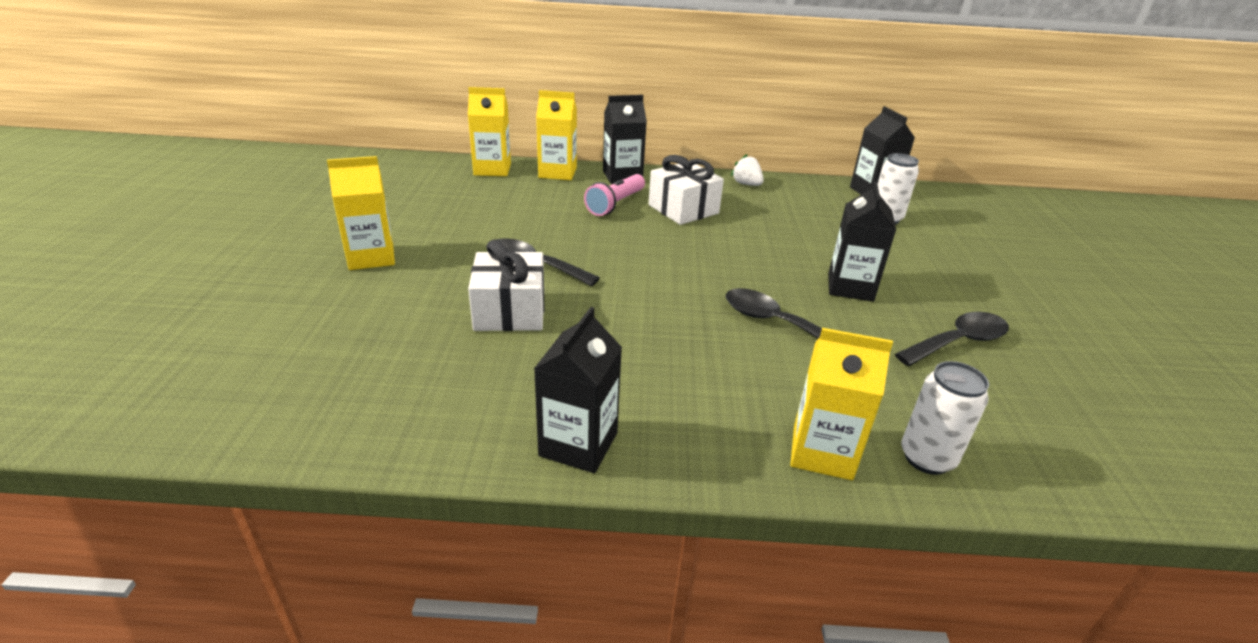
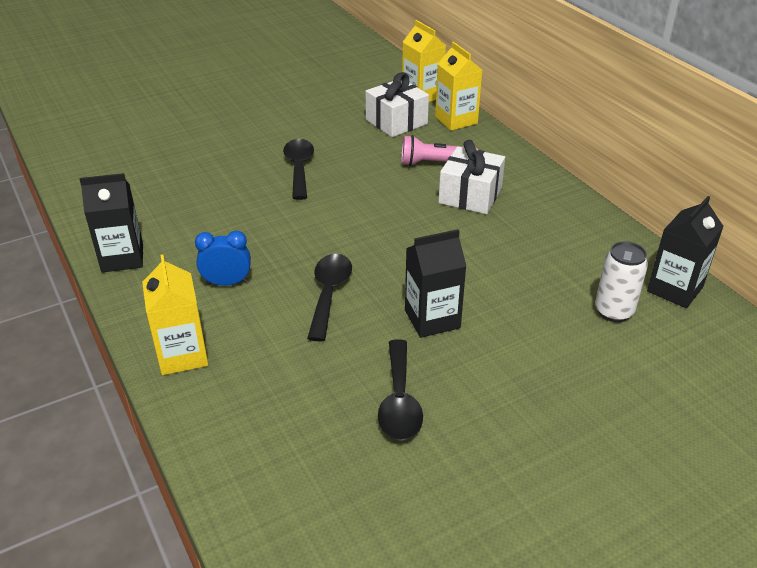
camera: 60 degrees right, 5 degrees up
(371, 257) = (246, 114): yellow carton -> none
(510, 311) = (234, 183): white gift -> white gift (396, 122)
(622, 176) = (492, 148): black carton -> none
(706, 378) = (227, 283): none -> blue clock
(746, 184) = (572, 210): white strawberry -> none
(927, 458) = (211, 407): white can -> none
(958, 342) = (399, 401): black spoon -> black spoon turned 60 degrees clockwise

